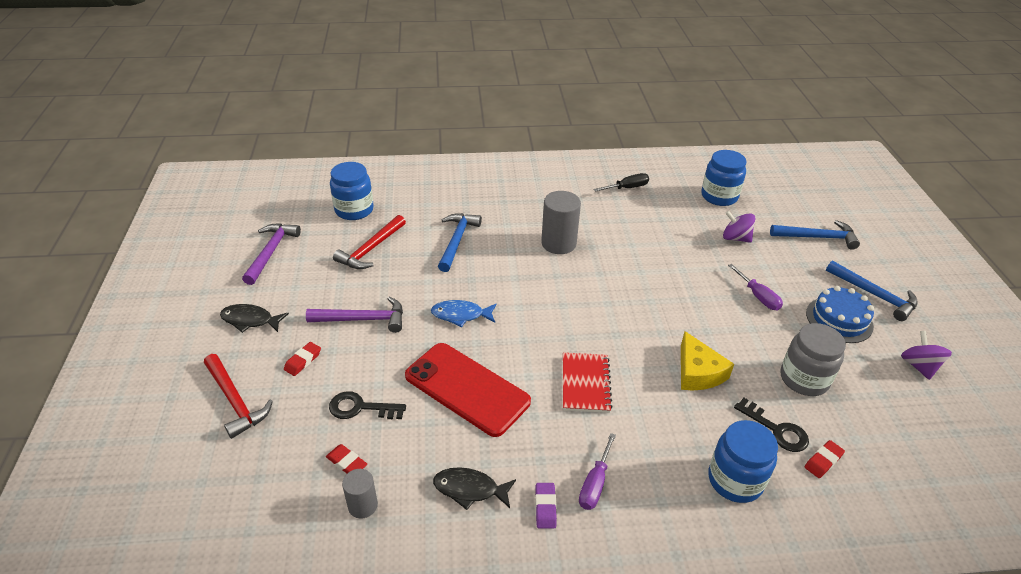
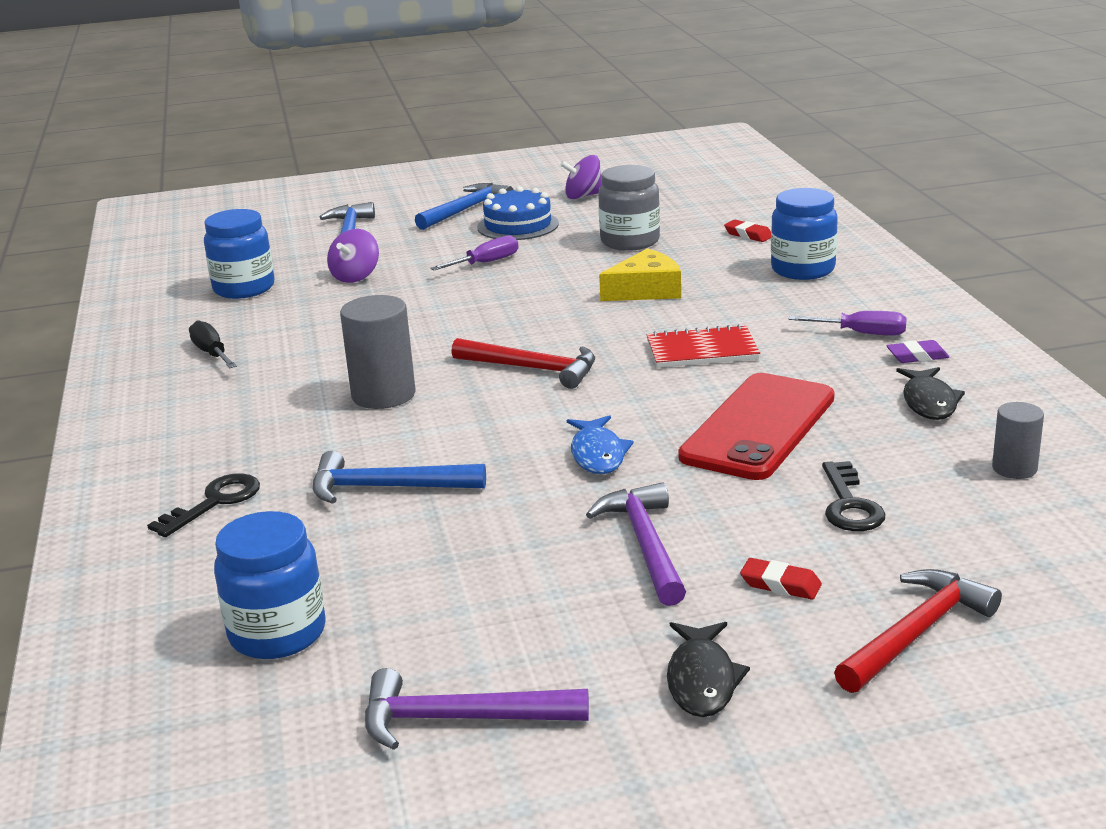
camera: 95 degrees left, 15 degrees down
(347, 462) = (957, 495): red eraser -> none
(370, 249) = (429, 580): red hammer -> red hammer (533, 369)
(776, 430) = (717, 253): black key -> black key (215, 502)

